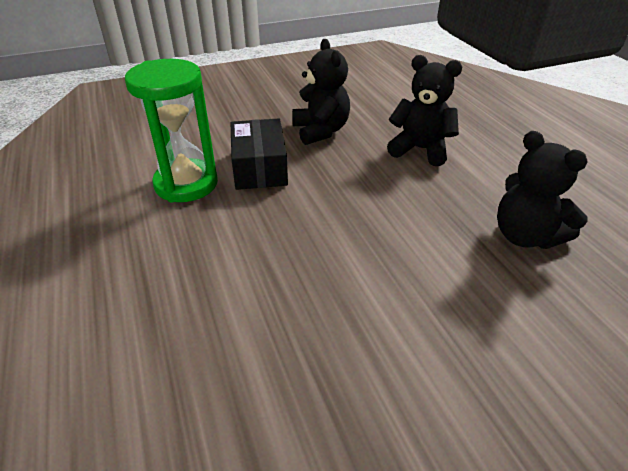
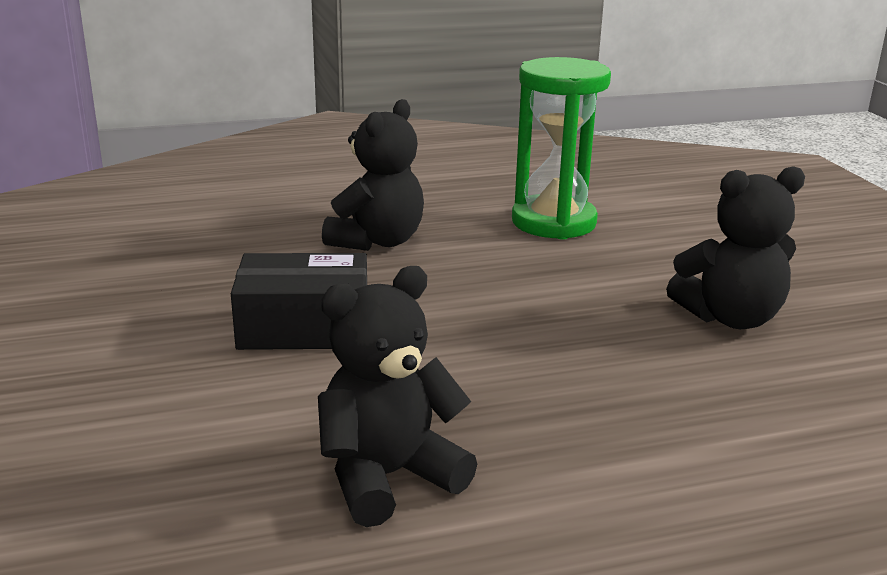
camera: 95 degrees right, 15 degrees down
(260, 167) = (599, 265): black box -> black box (304, 327)
(420, 149) = (686, 414): black teddy bear -> black teddy bear (377, 241)

